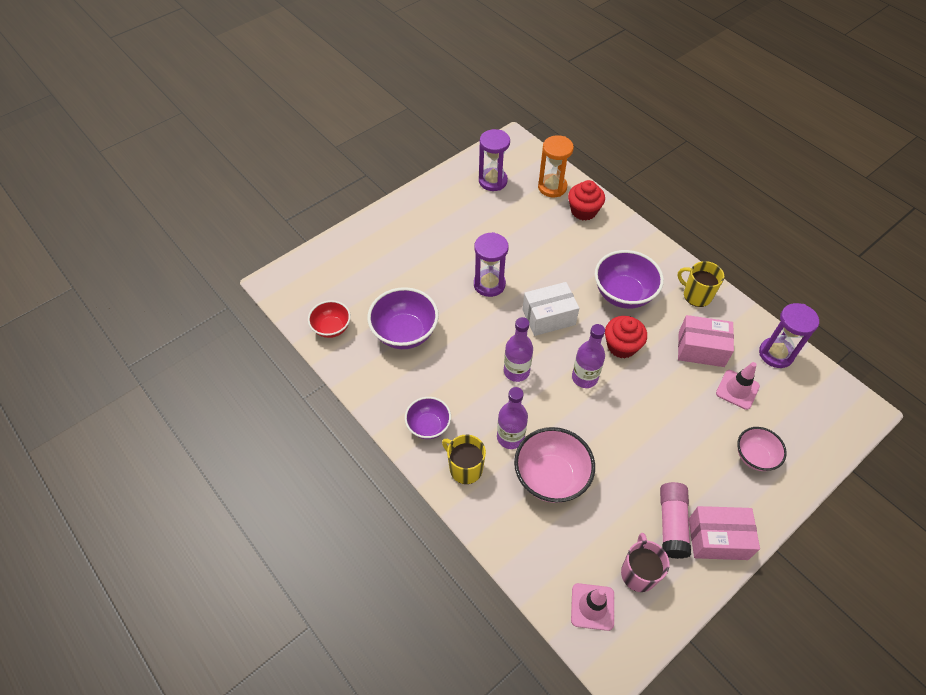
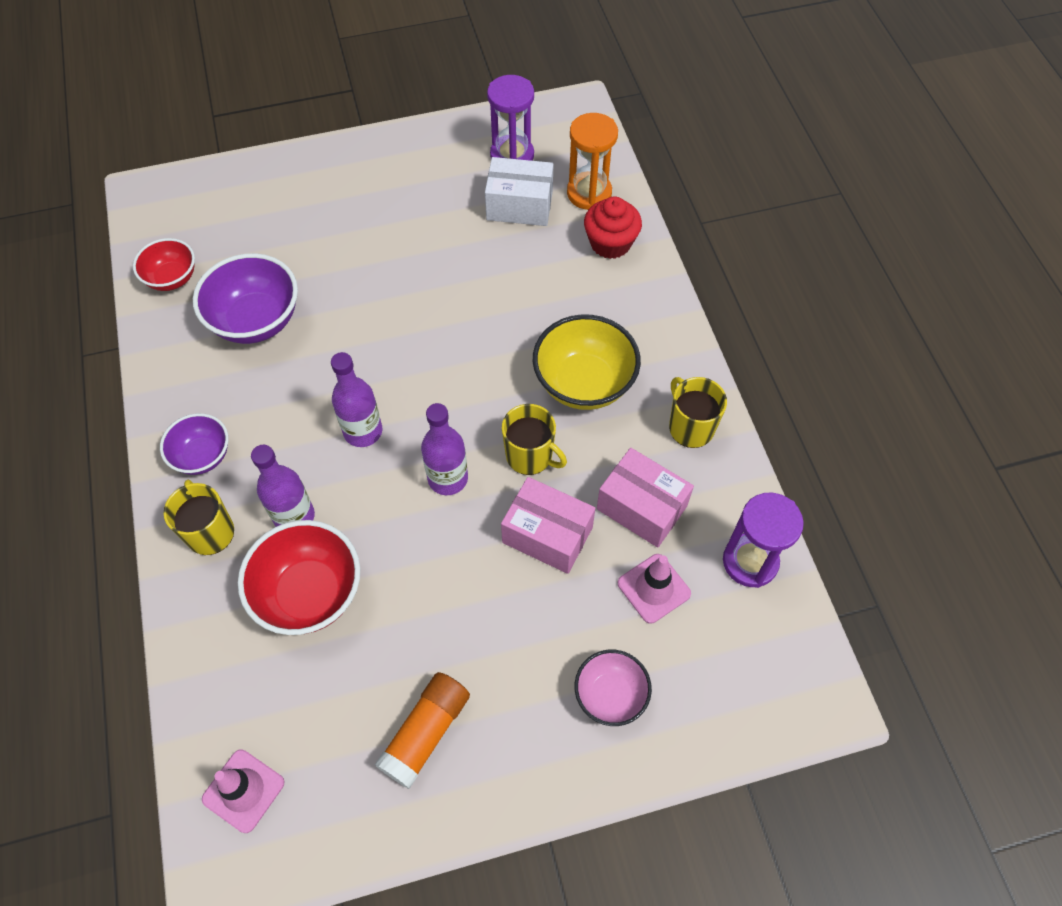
camera: 25 degrees right, 5 degrees up
(489, 284) = (409, 298): purple hourglass -> none
(548, 317) = (457, 374): white box -> white box (519, 205)
(551, 477) = (309, 593): pink bowl -> red bowl
(621, 346) = (530, 456): red cupcake -> yellow mug
(623, 294) = (584, 383): purple bowl -> yellow bowl
(638, 573) = (334, 776): pink mug -> none
(671, 524) = (425, 733): pink glue stick -> orange glue stick
(717, 538) = (474, 784): pink box -> pink box (547, 534)

